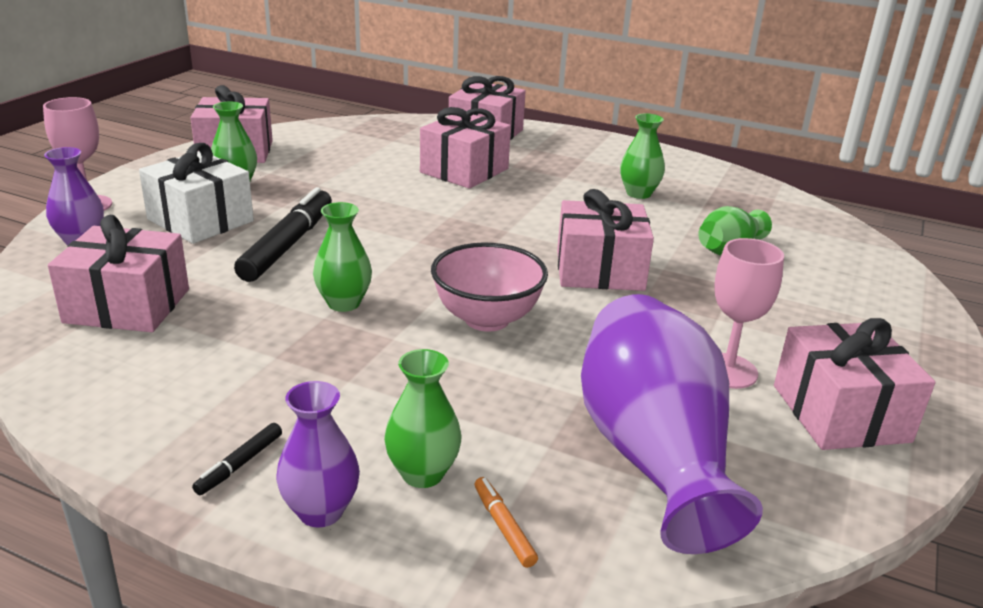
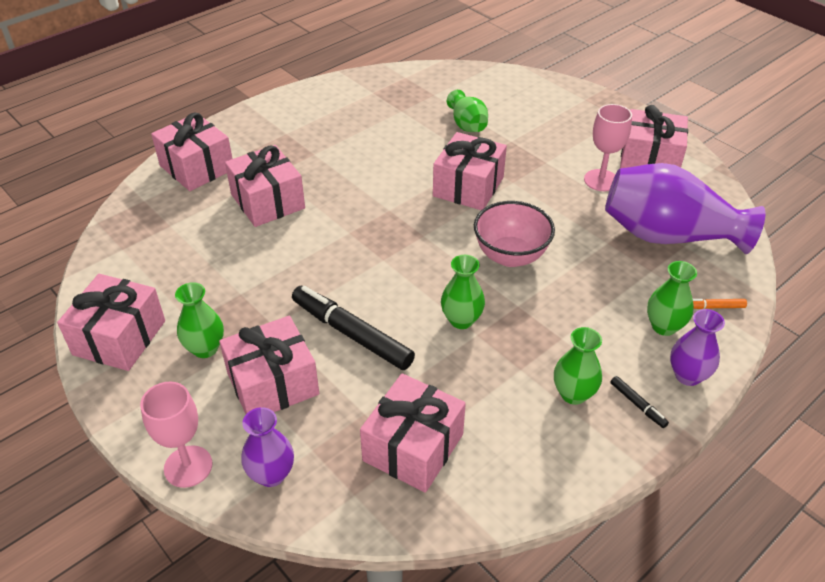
camera: 65 degrees left, 15 degrees up
(200, 220) = (273, 383): white gift -> pink gift
(638, 193) = (364, 130): green vase -> green vase (573, 394)

